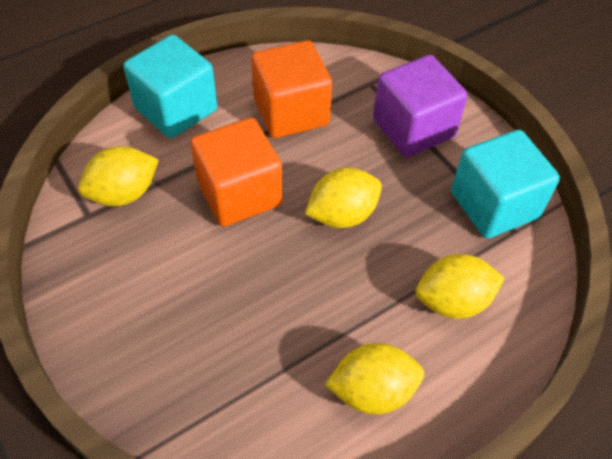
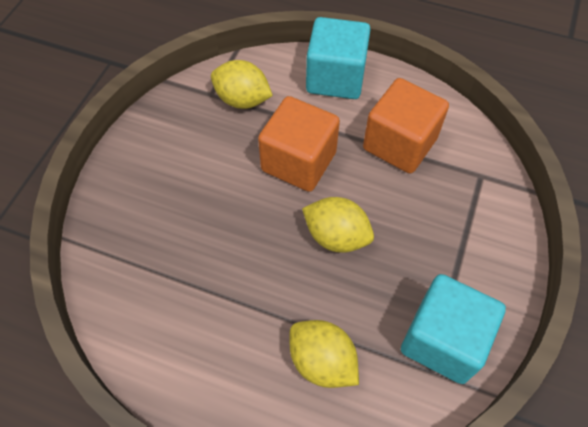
camera: 55 degrees right, 5 degrees up
(372, 391) = (204, 349): yellow lemon -> none
(413, 128) = (465, 233): purple cube -> none

